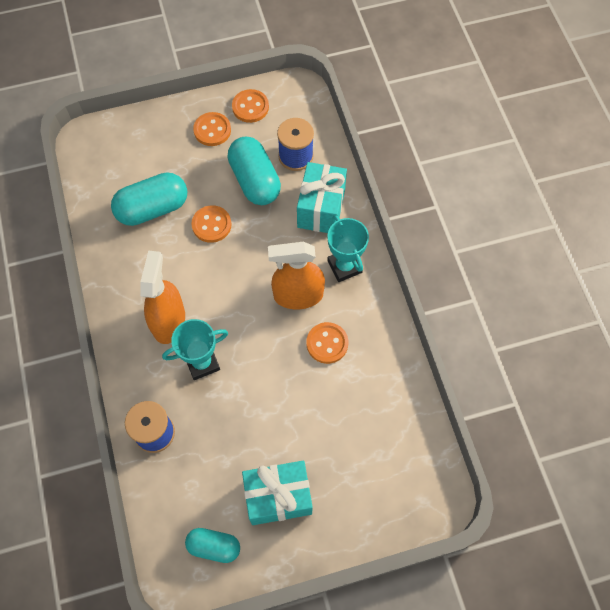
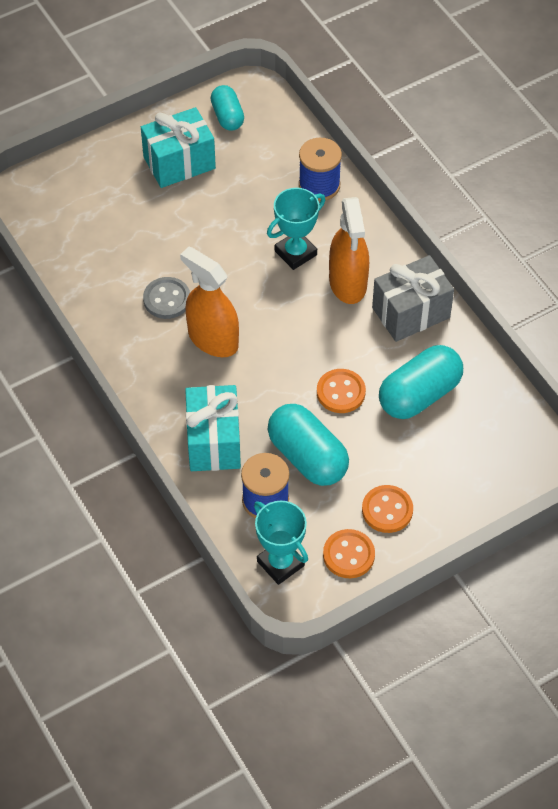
camera: 165 degrees right, 10 degrees down
(128, 280) = (411, 313): none -> grey gift
(214, 546) = (227, 116): turquoise capsule -> turquoise capsule turned 75 degrees clockwise
(298, 295) = (213, 339): orange spray bottle -> orange spray bottle turned 120 degrees counterclockwise
(327, 343) = (167, 299): orange button -> grey button
(344, 266) = (167, 381): turquoise trophy -> turquoise trophy (280, 563)

